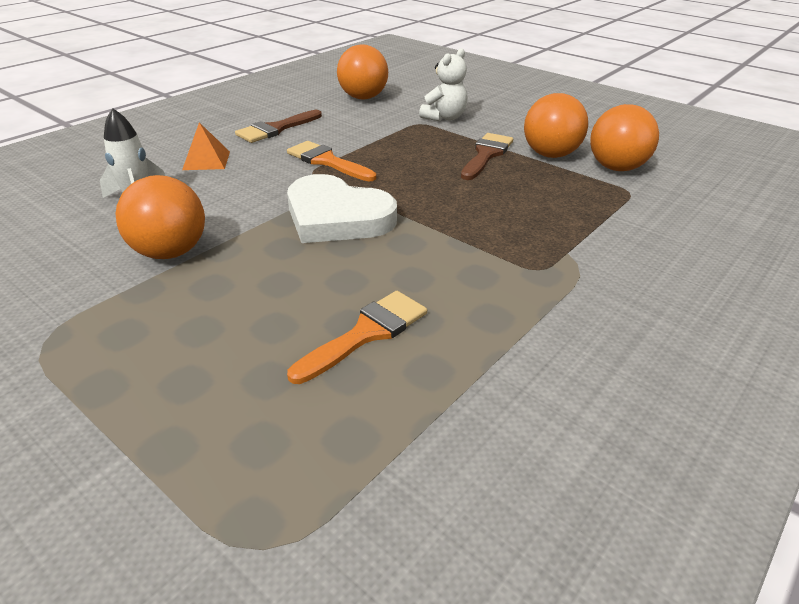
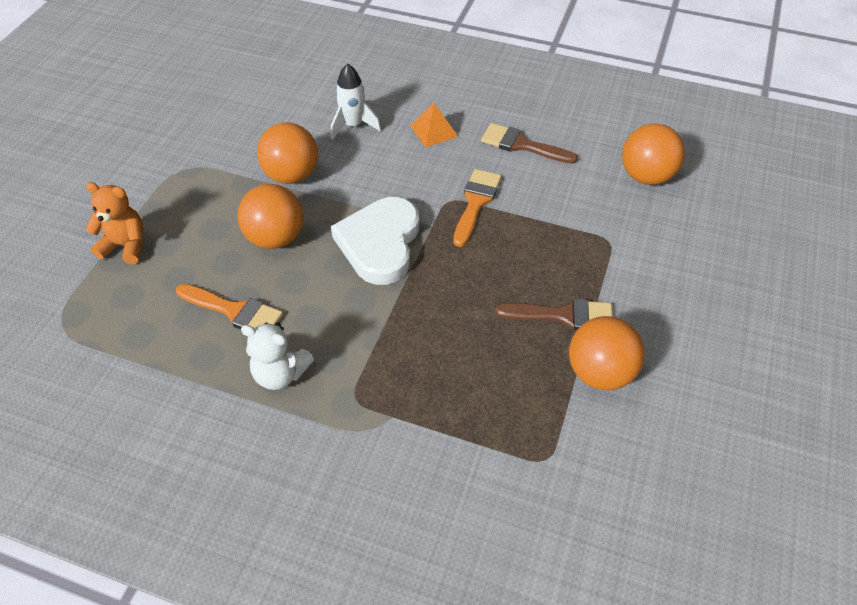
camera: 70 degrees right, 15 degrees up
(145, 432) = (125, 246): none -> orange teddy bear
(444, 117) = (640, 257): white teddy bear -> white teddy bear (280, 374)
(616, 168) = (603, 441): orange ball -> orange ball (275, 238)

